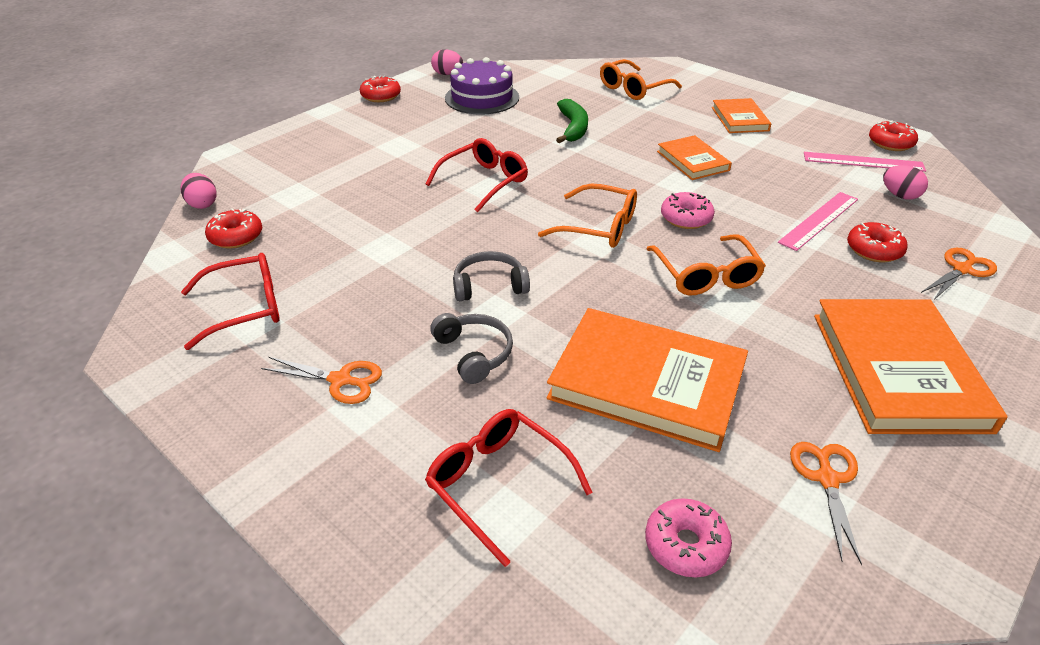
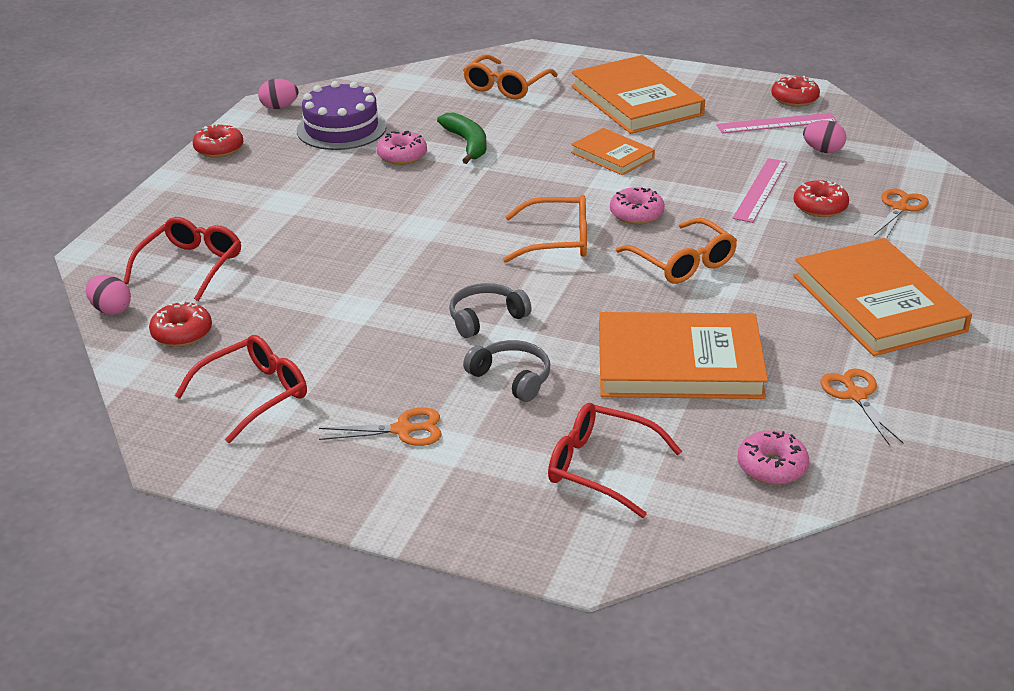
camera: 20 degrees left, 5 degrees down
(484, 182) = (410, 220): red glasses -> red glasses (191, 266)
(514, 127) = (402, 156): none -> pink donut
(739, 119) = (636, 100): orange book -> orange book, size x1.85

